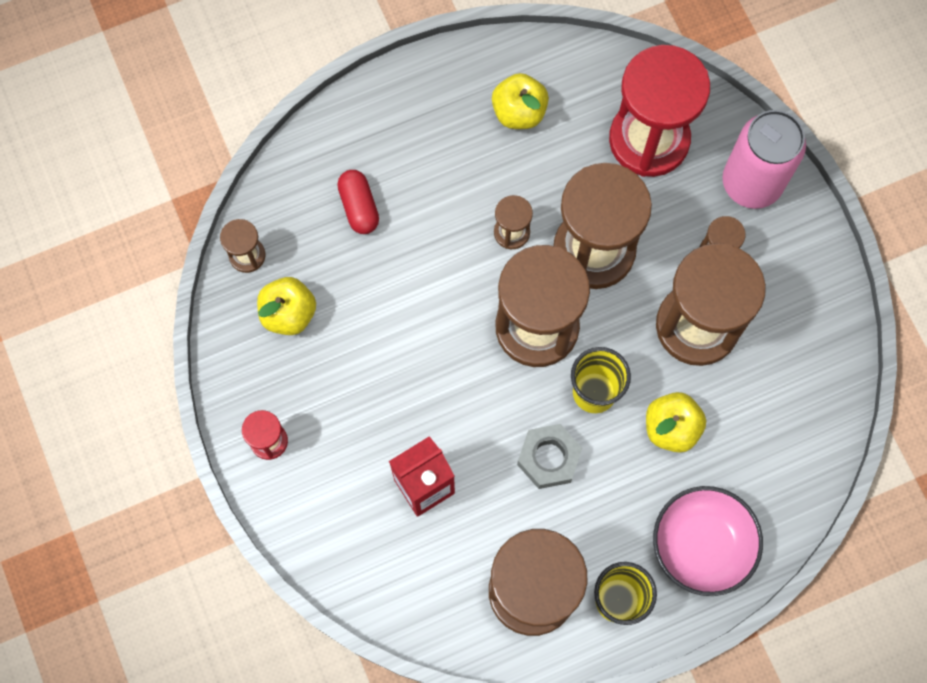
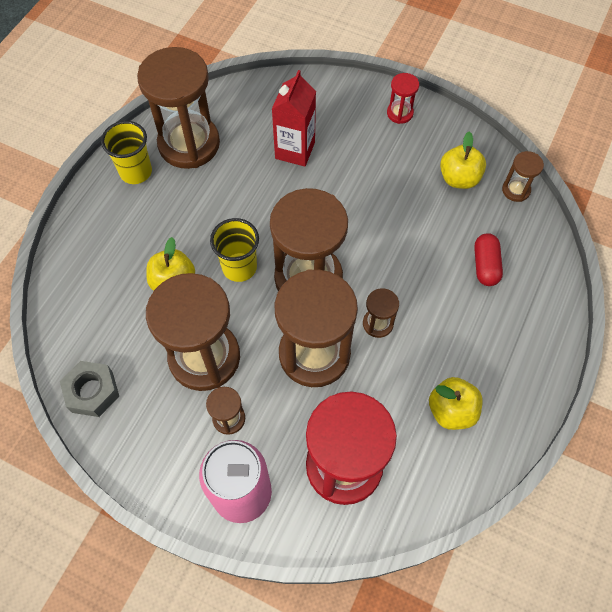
camera: 140 degrees right, 10 degrees down
(359, 207) = (485, 265): red capsule -> red capsule turned 60 degrees clockwise
(548, 458) = (236, 212): grey nut -> grey nut (92, 392)
(702, 545) = (105, 232): pink bowl -> none

